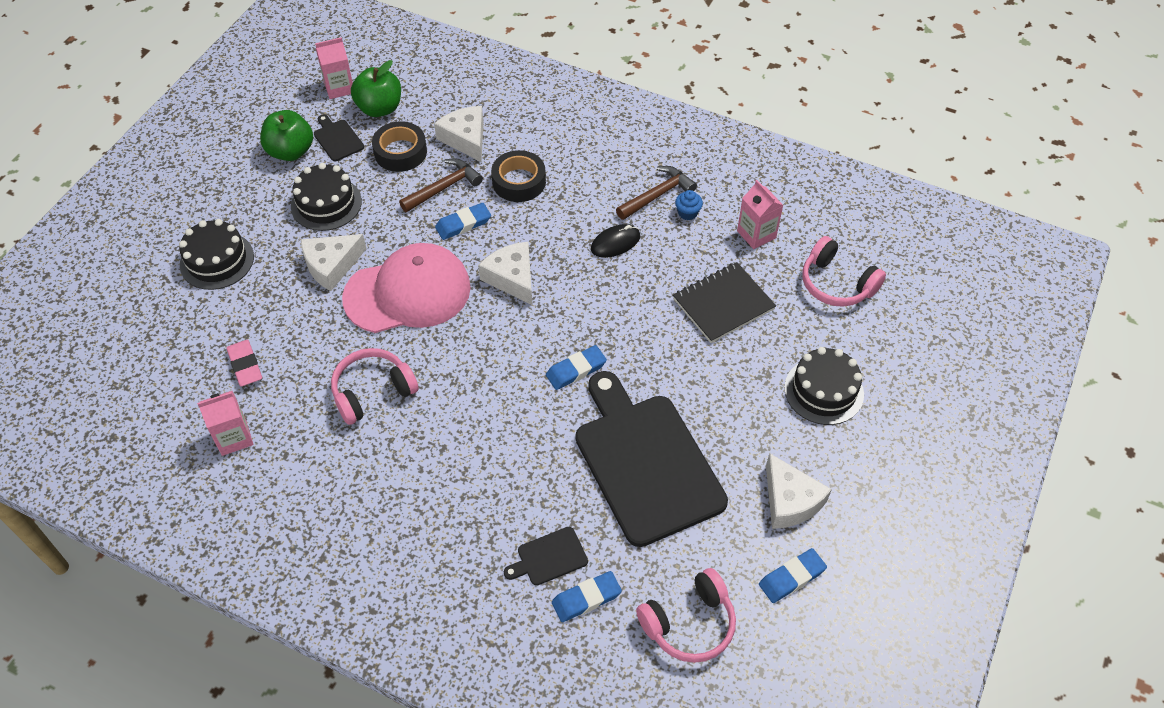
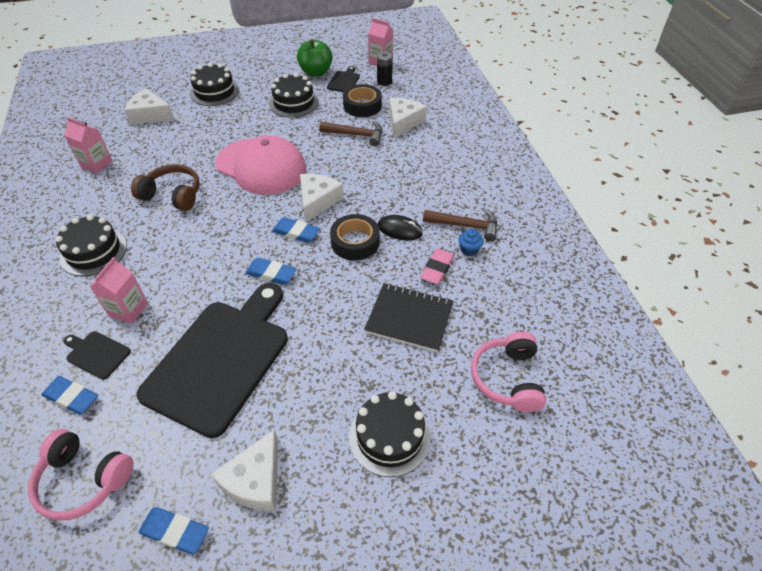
camera: 50 degrees right, 5 degrees down
(245, 365) = (151, 140): pink eraser -> pink eraser (437, 269)
(331, 266) = (251, 129): white cheese -> white cheese (150, 115)
(372, 391) = (173, 195): pink headphones -> brown headphones
(379, 108) = (384, 81): green apple -> black battery
(394, 502) = (93, 251): none -> black cake
(463, 224) = (337, 157): blue eraser -> blue eraser (296, 233)
(519, 182) = (397, 160): black tape -> black tape (355, 242)
(756, 234) = (496, 298): pink carton -> pink carton (128, 310)

